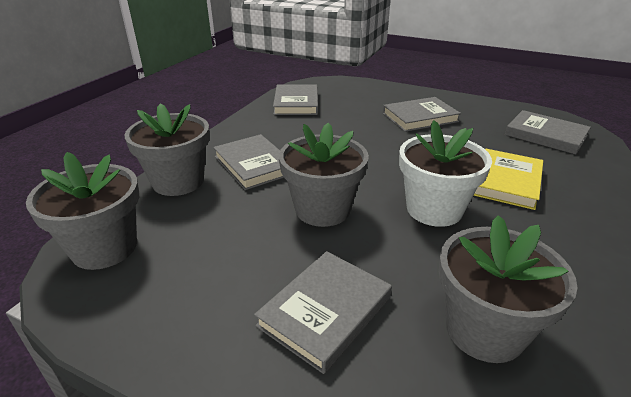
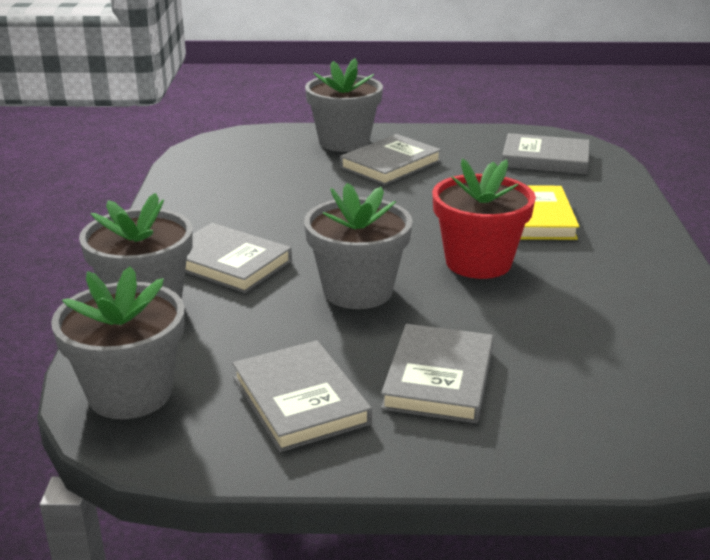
camera: 25 degrees left, 5 degrees down
(296, 103) = (211, 175): grey book -> grey book (300, 400)
(434, 209) = (478, 262): white flower pot -> red flower pot
(484, 330) = (591, 351): grey flower pot -> grey flower pot (344, 142)

